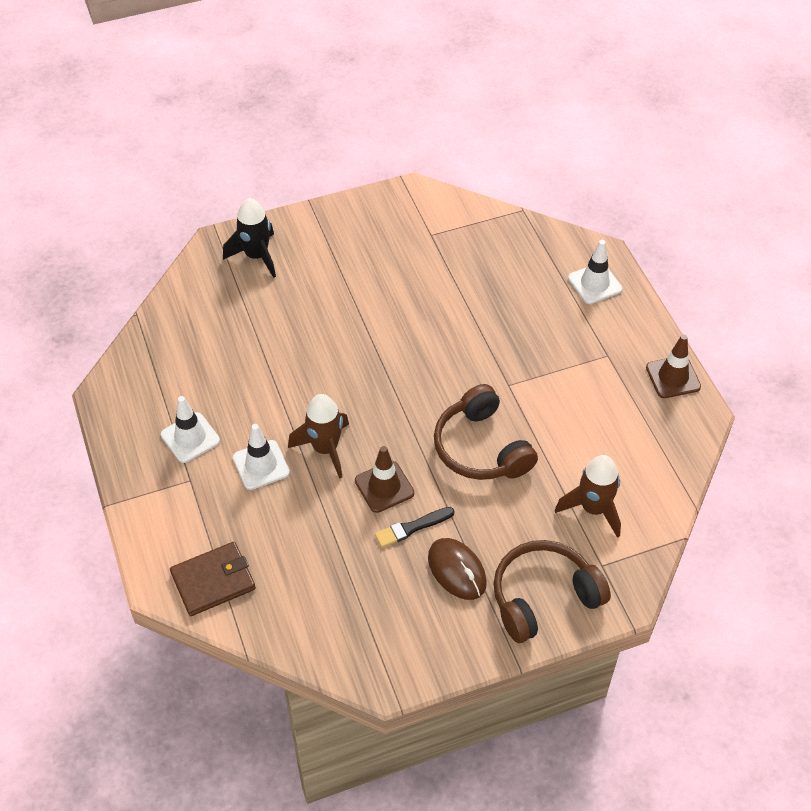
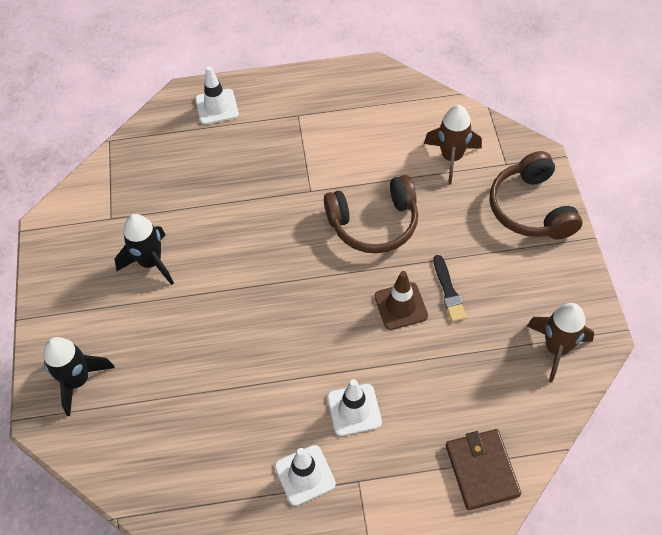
camera: 75 degrees left, 5 degrees up
(325, 449) = (347, 349): brown rocket -> brown rocket (556, 348)
(388, 276) = (151, 262): none -> black rocket
(457, 570) = (497, 264): brown mouse -> none
(673, 377) = (333, 78): brown traffic cone -> none

